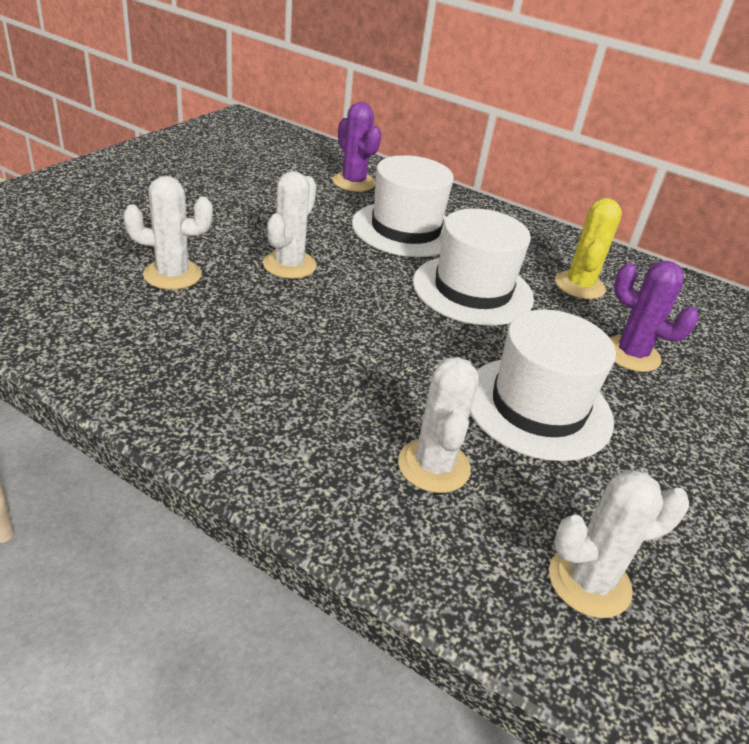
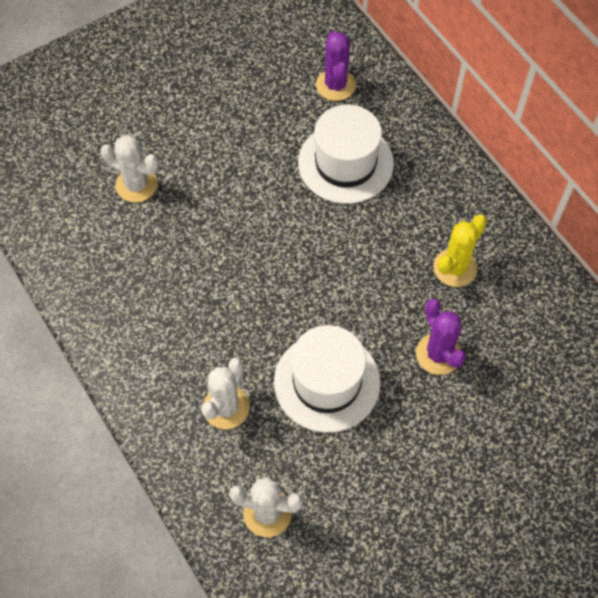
camera: 30 degrees right, 25 degrees up
(289, 265) = (226, 191): white cactus -> none
(472, 290) = (356, 252): white hat -> none

